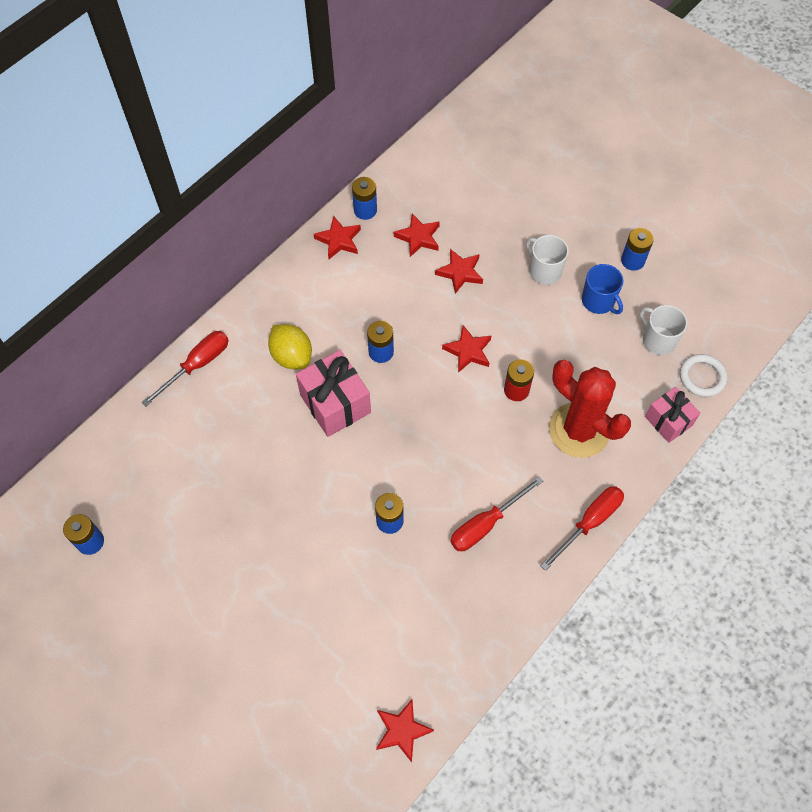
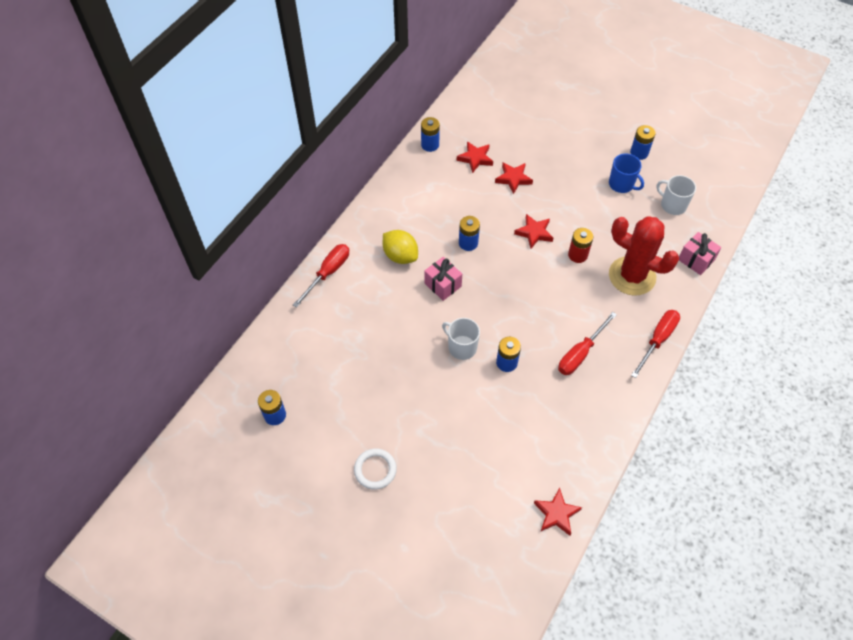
camera: 10 degrees left, 5 degrees down
(335, 404) = (442, 285): pink gift -> pink gift, size x0.64
(339, 240) = (415, 168): red star -> none
(544, 270) = (576, 169): white mug -> white mug (461, 347)
(702, 377) = (712, 226): white ring -> white ring (375, 470)

